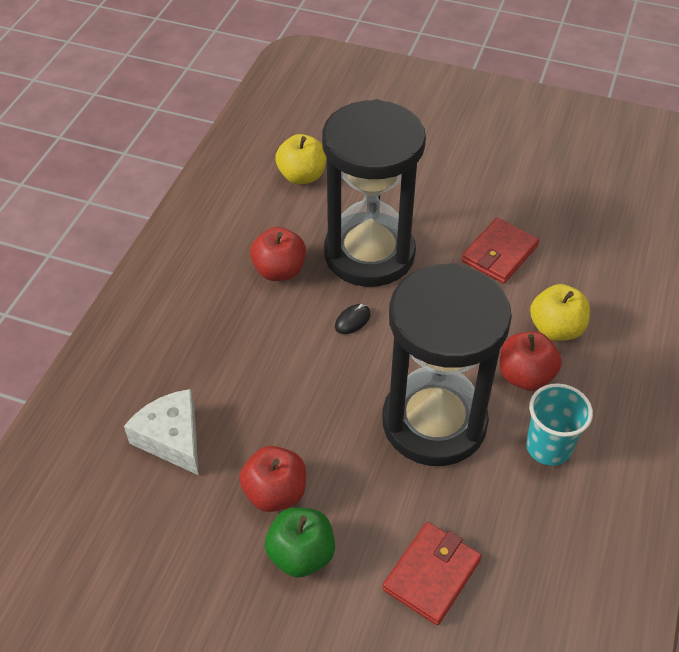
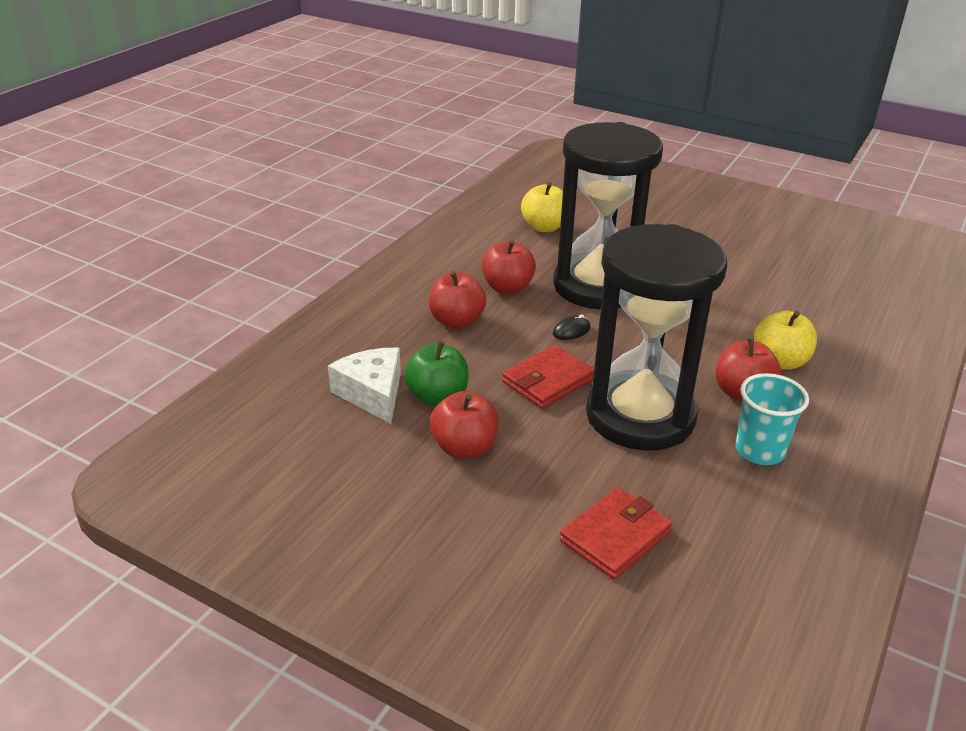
camera: 10 degrees right, 15 degrees down
(236, 326) = (456, 321): none -> red apple
(301, 554) = (479, 500): green apple -> green apple (437, 397)
(499, 254) = (729, 300): red wallet -> red wallet (548, 381)

